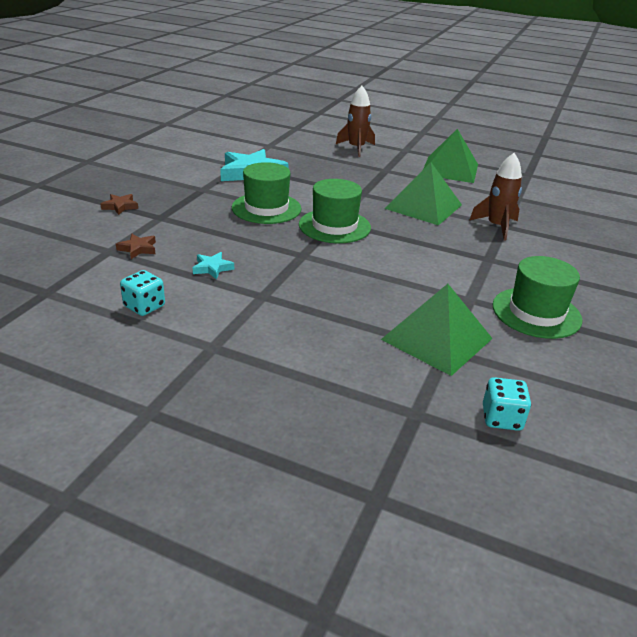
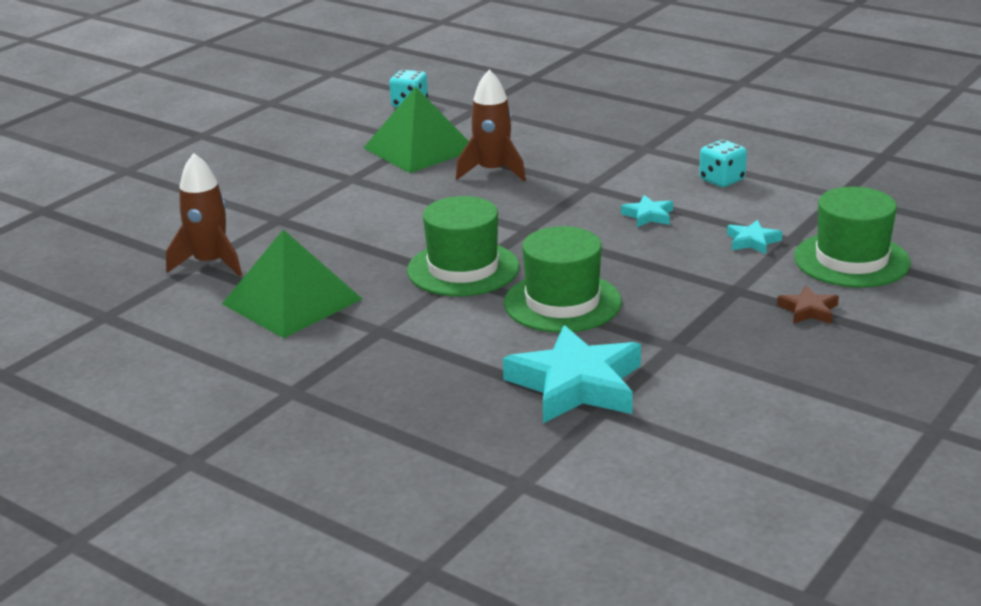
camera: 165 degrees left, 5 degrees down
(138, 249) = (752, 241): brown star -> turquoise star
(356, 148) = (307, 468): brown rocket -> brown rocket (493, 171)
(450, 169) = (151, 391): green pyramid -> none
(536, 313) = (290, 165): green hat -> green hat (851, 260)

